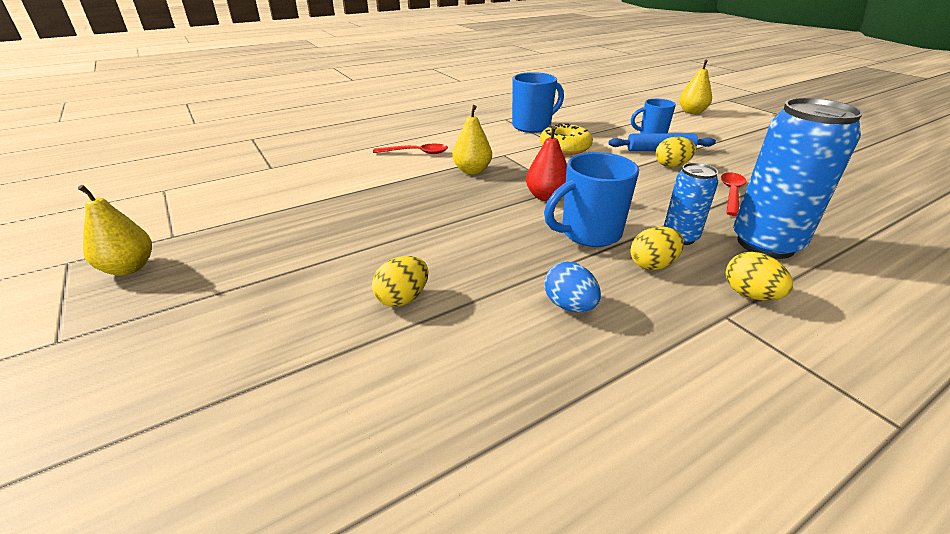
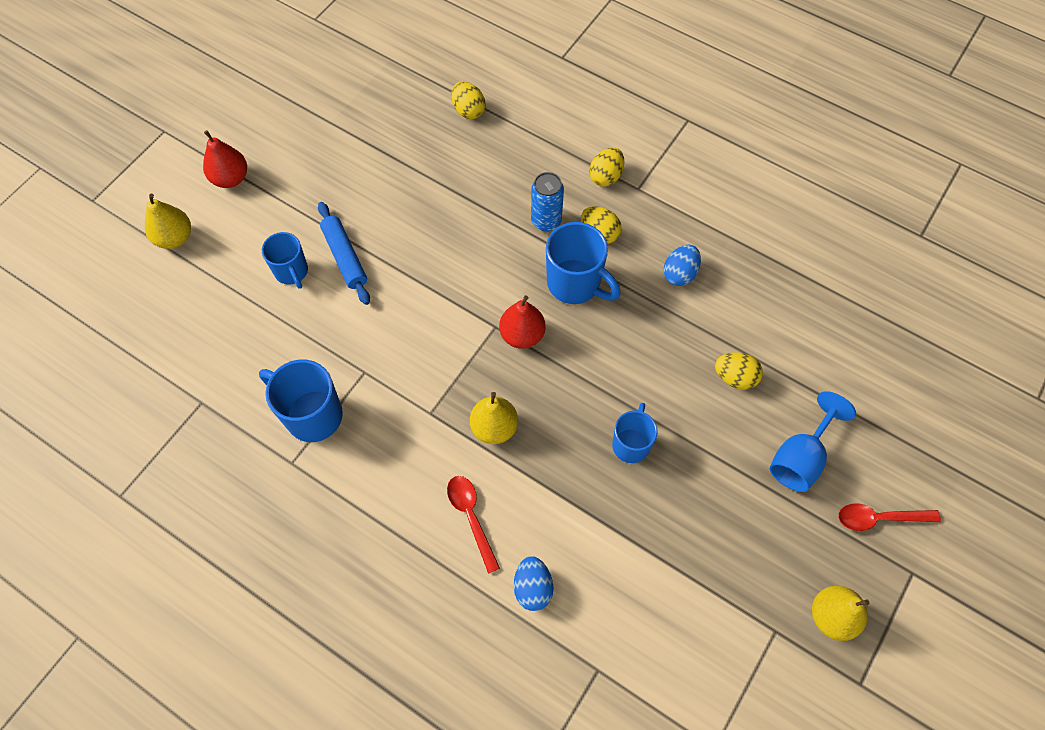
camera: 115 degrees left, 30 degrees up
(269, 310) = (800, 458): none -> blue goblet
(347, 160) = (533, 588): none -> blue egg
(400, 218) = (631, 444): none -> blue mug
(565, 147) = (377, 354): yellow donut -> none
(671, 165) = (388, 241): yellow egg -> yellow egg (468, 110)
(731, 193) = (438, 189): red spoon -> red spoon (878, 518)
(746, 129) = (230, 178): none -> red pear
(765, 244) = (527, 167): blue can -> none

